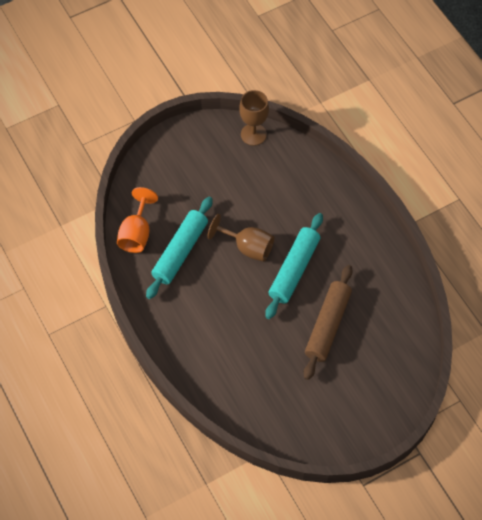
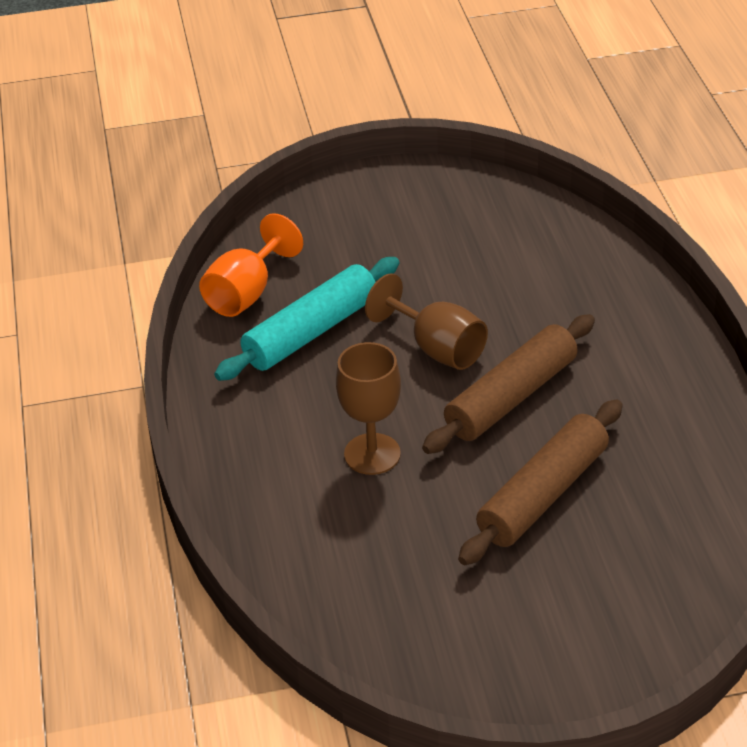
camera: 20 degrees right, 20 degrees down
(253, 134) = (514, 199): brown goblet -> brown goblet (372, 454)
(294, 270) = (511, 397): turquoise rolling pin -> brown rolling pin

